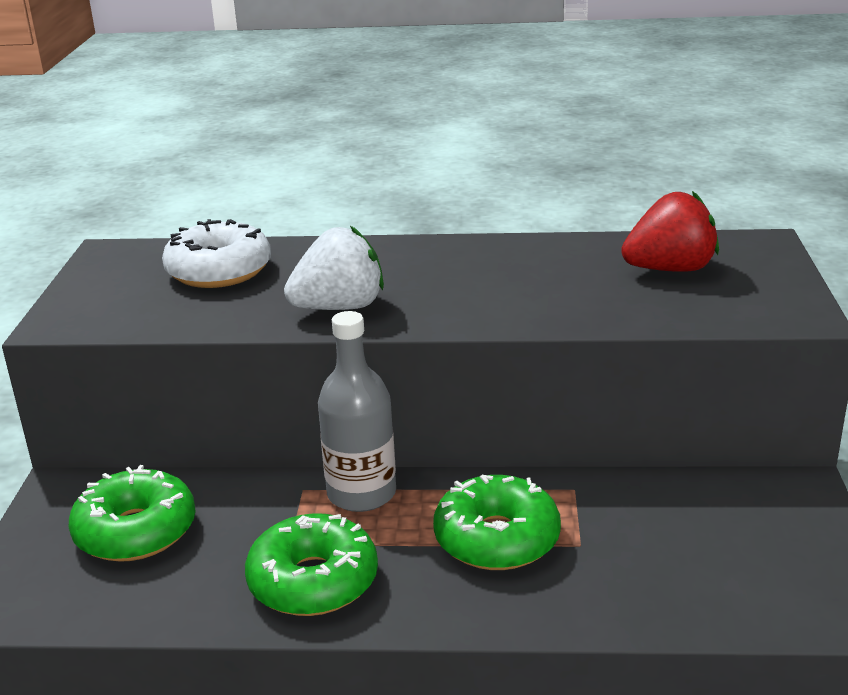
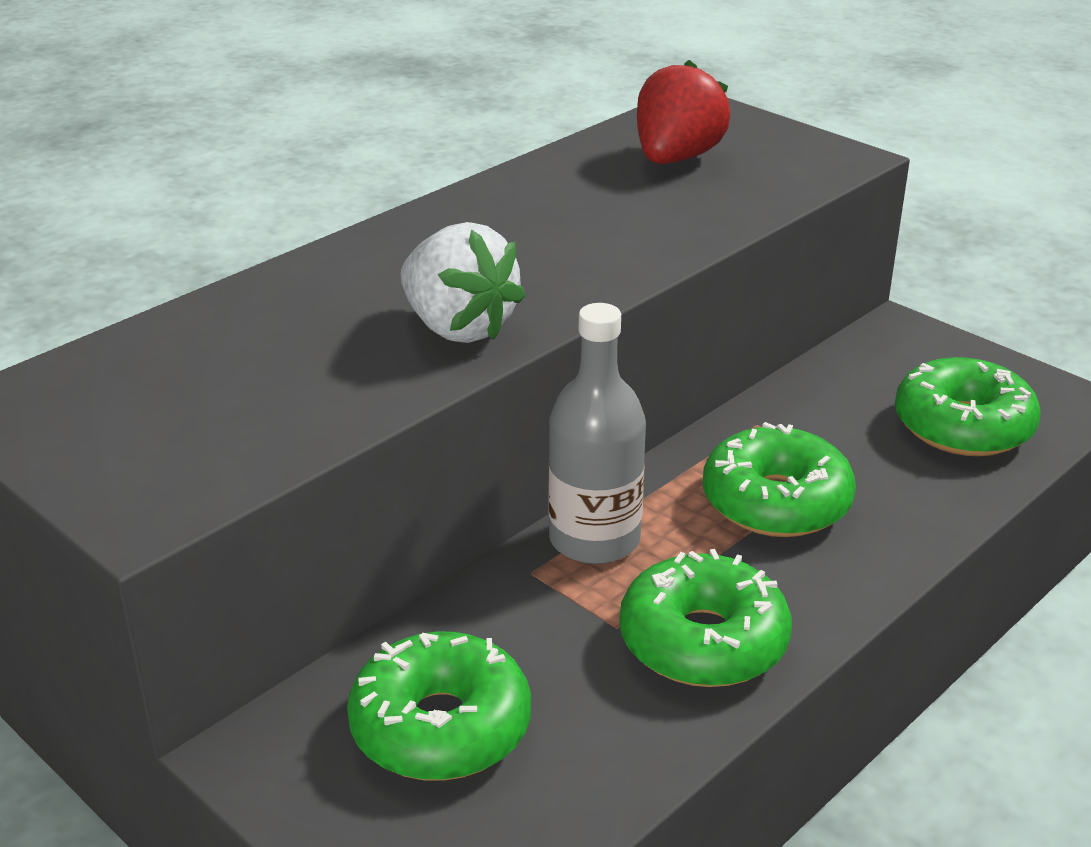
camera: 50 degrees left, 5 degrees up
(219, 271) = (222, 356): white donut -> none
(339, 308) = (458, 328): white strawberry -> white strawberry turned 120 degrees clockwise
(718, 575) = (963, 426): none -> green donut

